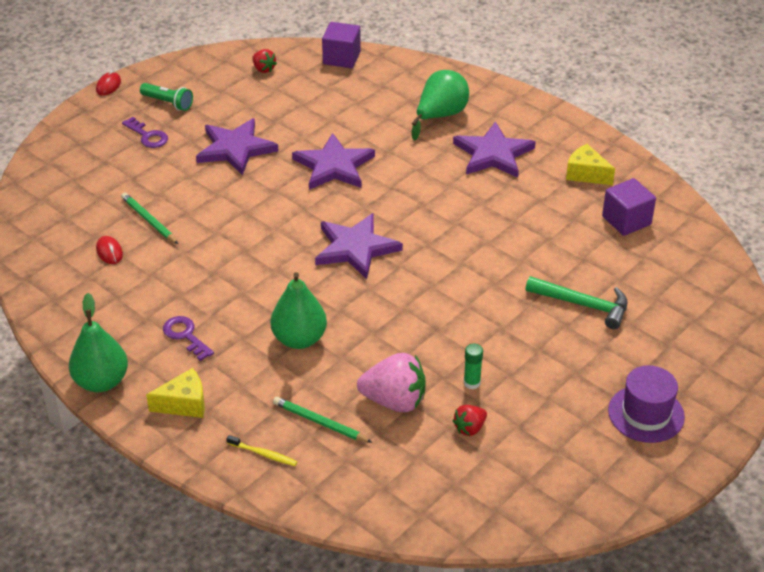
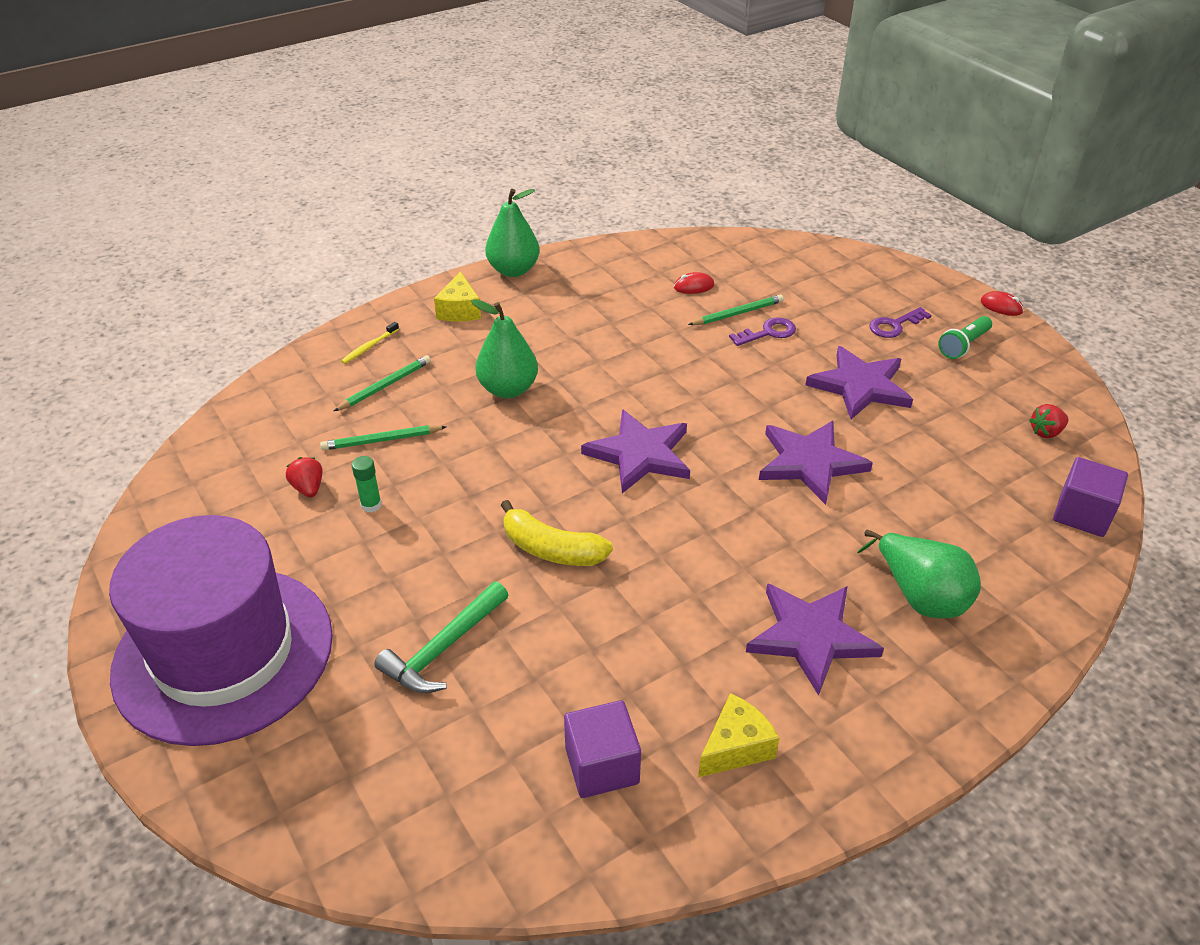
camera: 105 degrees right, 0 degrees up
(186, 336) = (549, 319): purple key -> purple key (768, 333)
(394, 401) = (381, 440): pink strawberry -> green pencil
(473, 274) = (551, 549): none -> yellow banana
(646, 414) = (224, 653): purple hat -> purple hat, size x2.11

